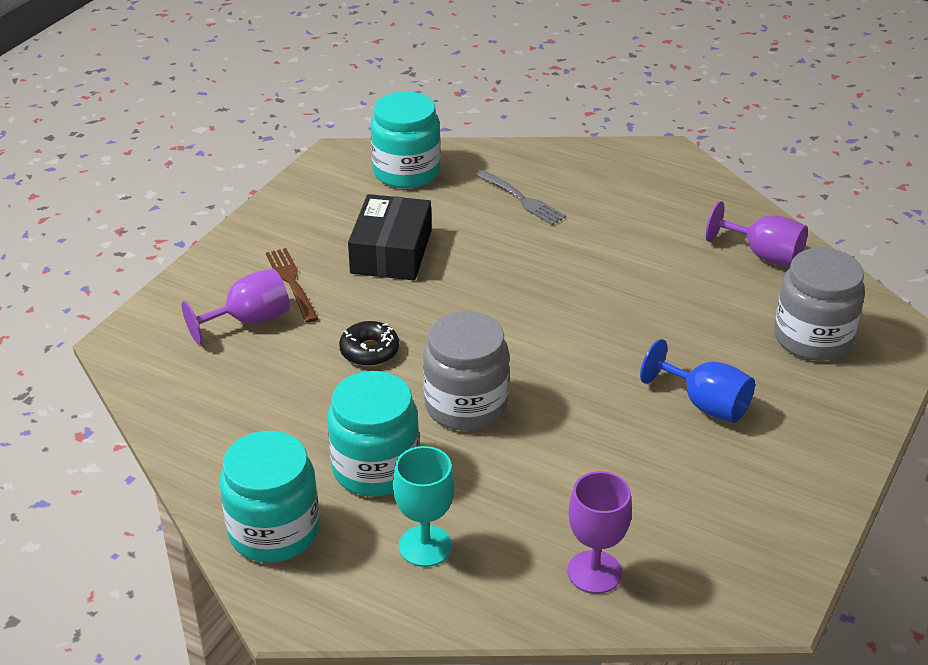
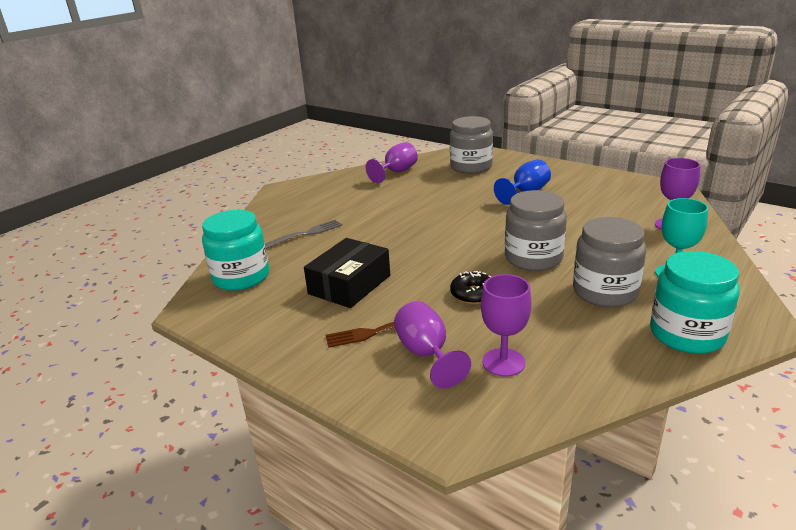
camera: 80 degrees left, 10 degrees down
(230, 375) = (503, 362): none -> purple goblet
(375, 468) = (605, 292): turquoise jar -> grey jar
(391, 252) = (349, 284): black box -> black box turned 75 degrees counterclockwise

